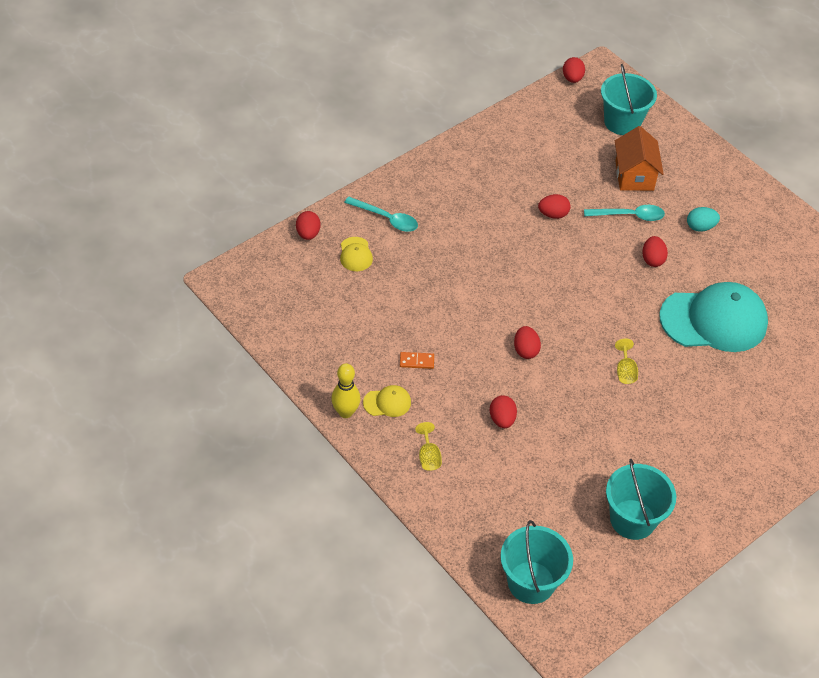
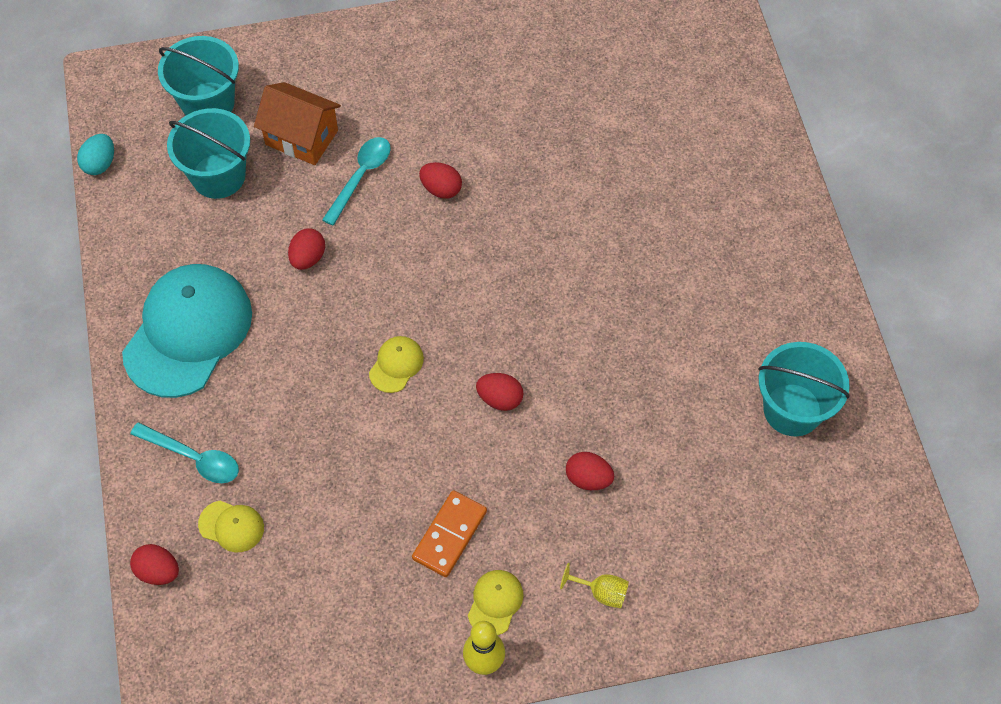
camera: 60 degrees left, 10 degrees up
(386, 219) = (193, 458): turquoise spoon -> turquoise spoon turned 60 degrees clockwise
(416, 361) = (449, 535): orange domino -> orange domino, size x1.69
(512, 288) = (396, 365): none -> yellow cap
(531, 582) = (829, 563): turquoise bucket -> turquoise bucket (218, 176)
(572, 78) = (98, 117): red egg -> none
(625, 371) = (587, 307): yellow goblet -> none
(700, 227) = (422, 114): turquoise egg -> turquoise egg (100, 164)
(714, 320) = (564, 176): turquoise cap -> turquoise cap (188, 332)

